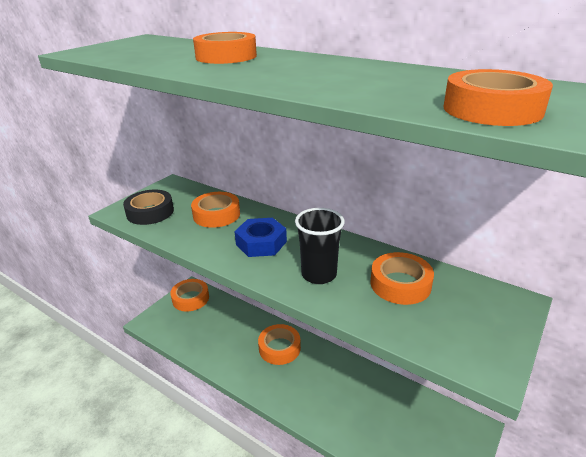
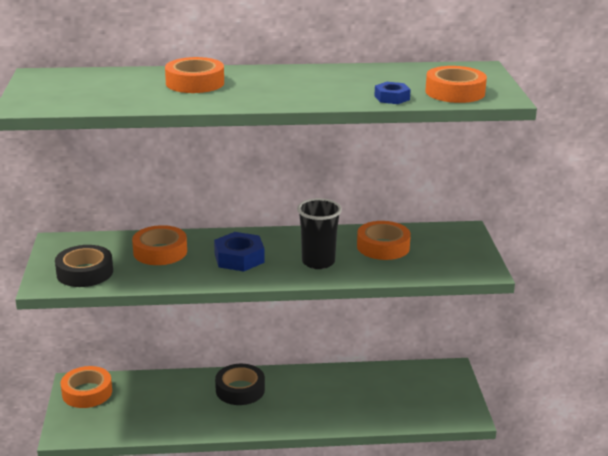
camera: 40 degrees left, 5 degrees down
(279, 348) = (240, 390): orange tape -> black tape
(387, 99) = (392, 98): none -> blue nut

